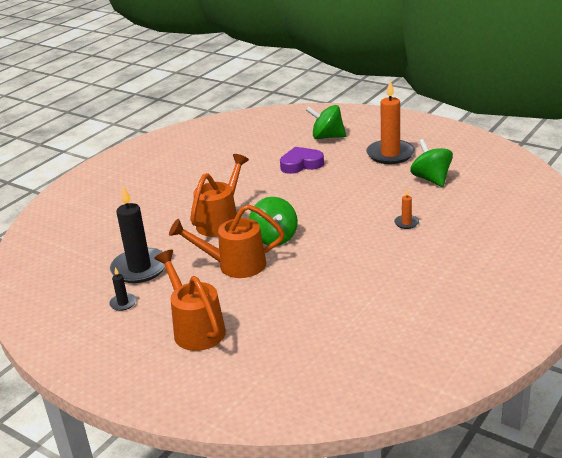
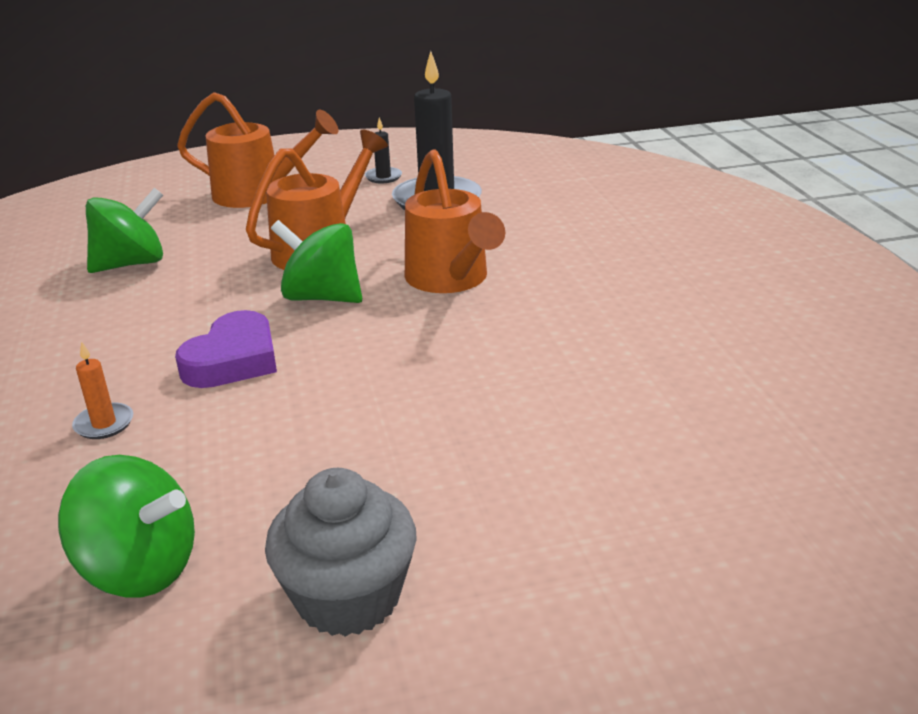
camera: 130 degrees right, 0 degrees up
(301, 164) = (519, 438): purple heart -> purple heart (233, 360)
(327, 137) = (612, 559): green spinning top -> green spinning top (131, 264)
(390, 154) = (348, 597): orange candle -> grey cupcake

